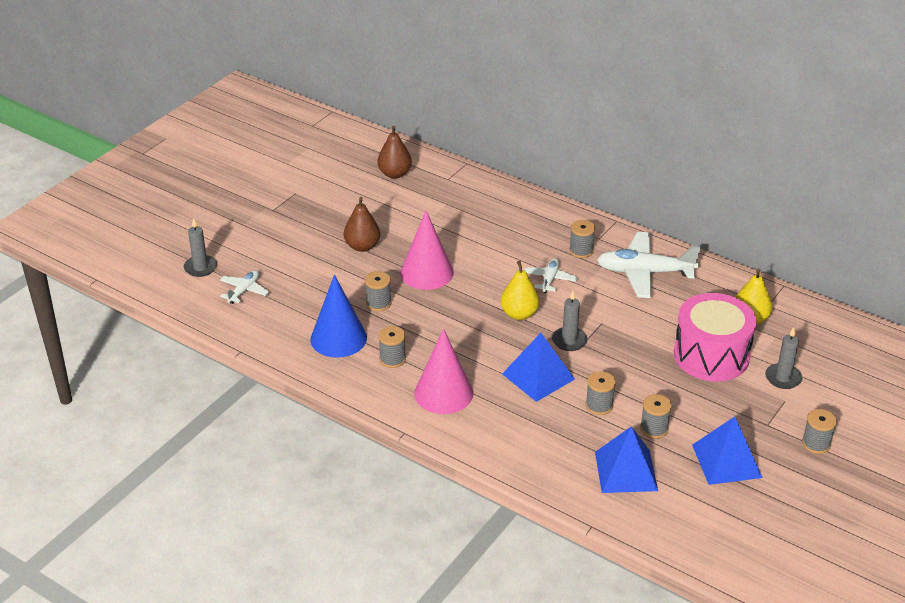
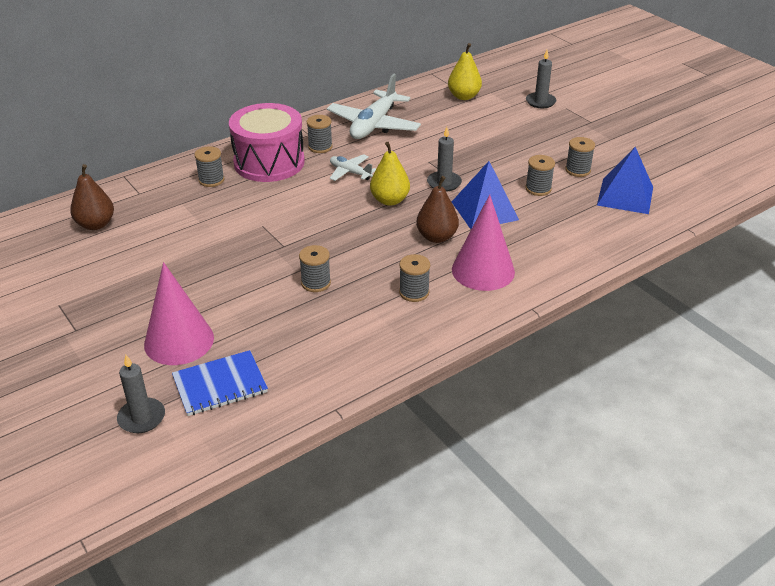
camera: 70 degrees left, 0 degrees up
(244, 291) = (220, 385): white plane -> blue notebook
(338, 338) = (358, 324): blue cone -> none
(362, 246) = (208, 274): brown pear -> brown pear (436, 237)
(426, 272) = (287, 240): pink cone -> pink cone (179, 341)
(711, 355) = (499, 123): pink drum -> pink drum (269, 162)
(726, 461) = (626, 148): blue pyramid -> none
(816, 444) = (619, 109): grey spool -> grey spool (211, 180)

